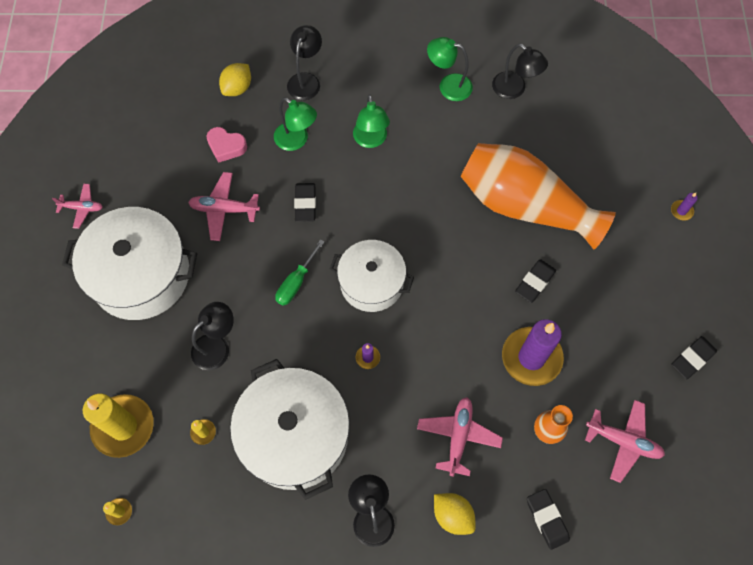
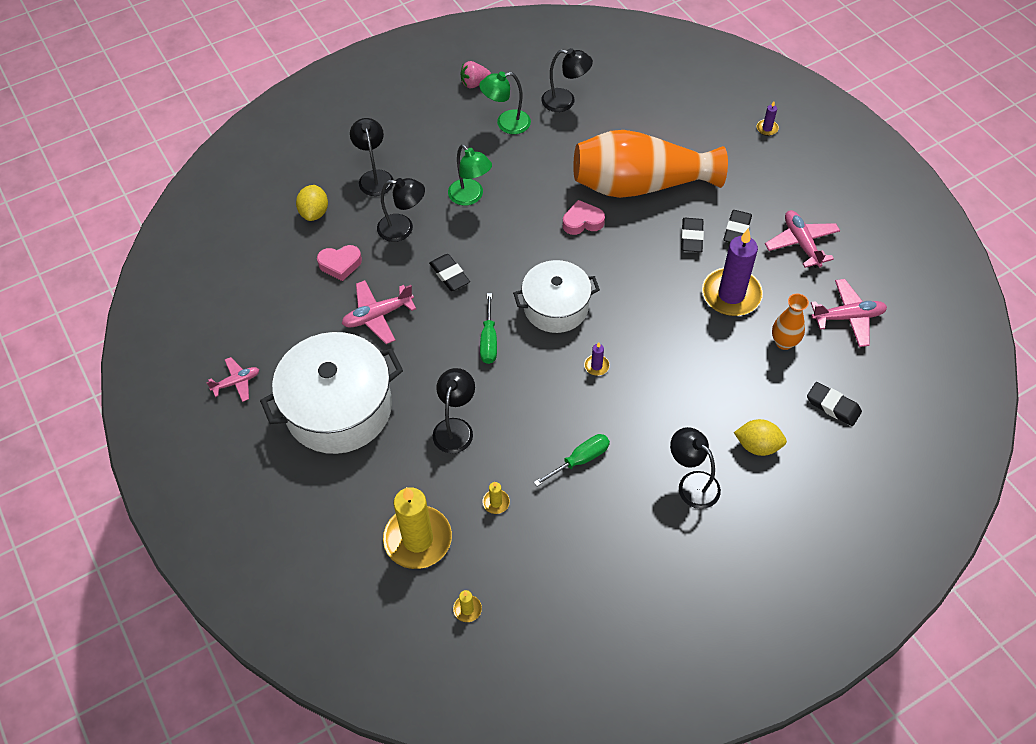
camera: 30 degrees left, 10 degrees down
(295, 436) = (580, 460): white pot -> green screwdriver
(296, 140) = (403, 228): green lamp -> black lamp
(447, 33) = (474, 83): none -> pink strawberry
(449, 214) = (582, 221): none -> pink heart
(458, 436) = (717, 384): pink plane -> pink plane (801, 243)
(692, 358) = (854, 230): black eraser -> black eraser (737, 230)

